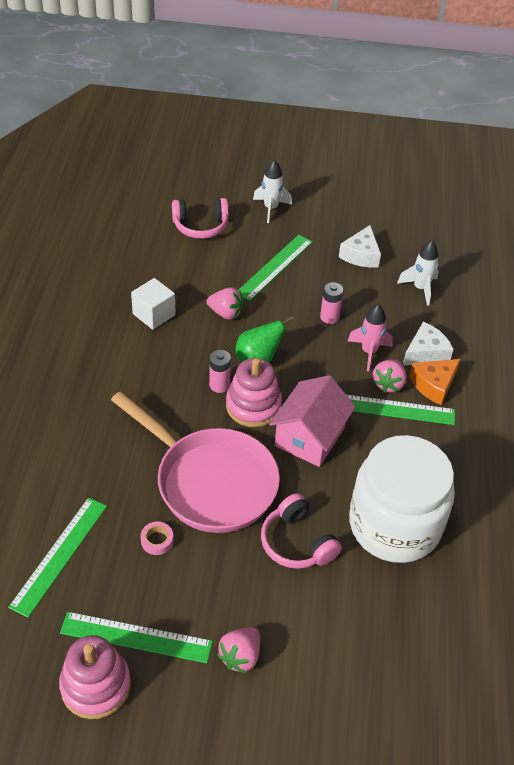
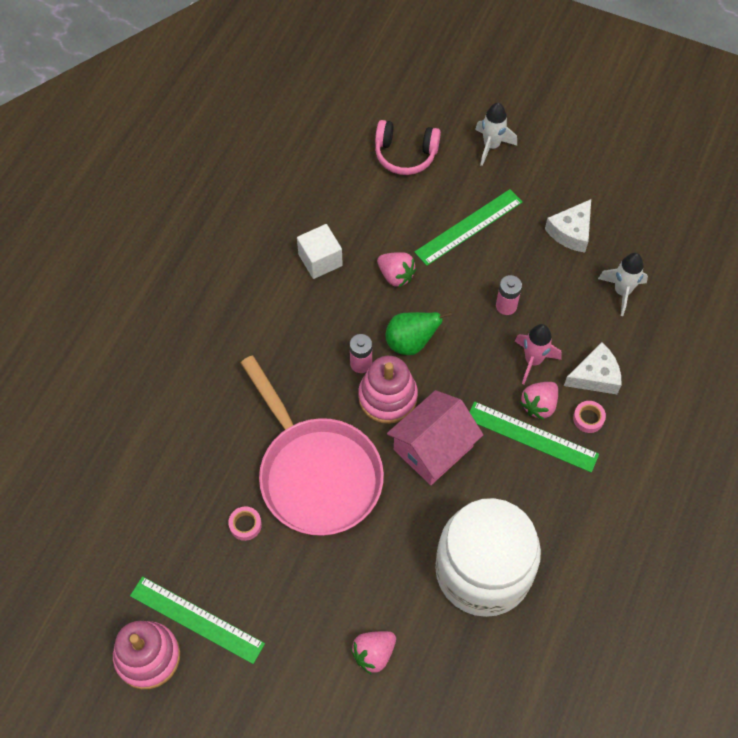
camera: 20 degrees right, 15 degrees up
(59, 555) = (151, 515): green ruler -> none
(240, 656) = (286, 666): pink strawberry -> pink strawberry (373, 654)
(297, 542) = (379, 563): pink headphones -> none
(434, 385) = (588, 418): orange cheese -> pink tape

